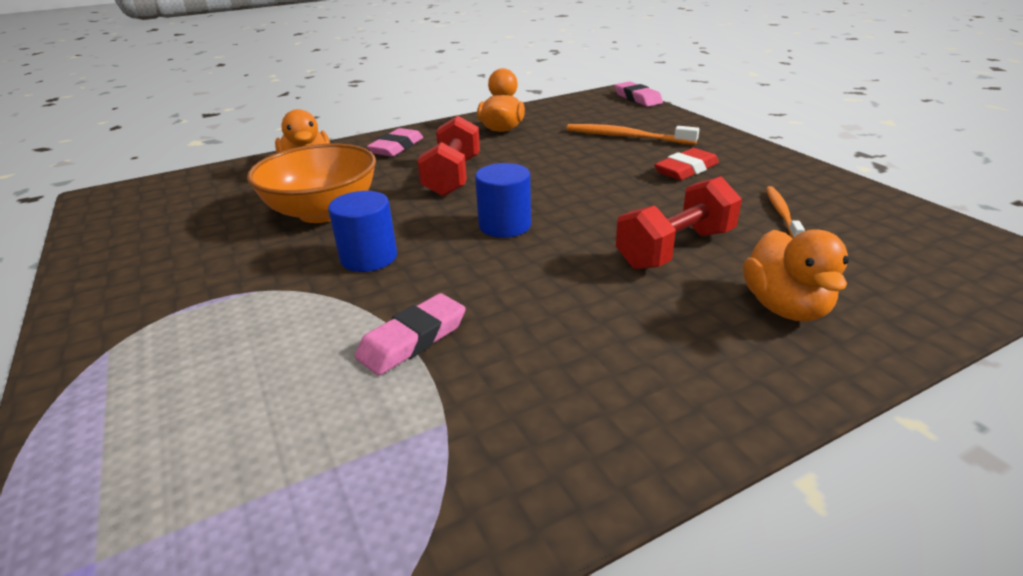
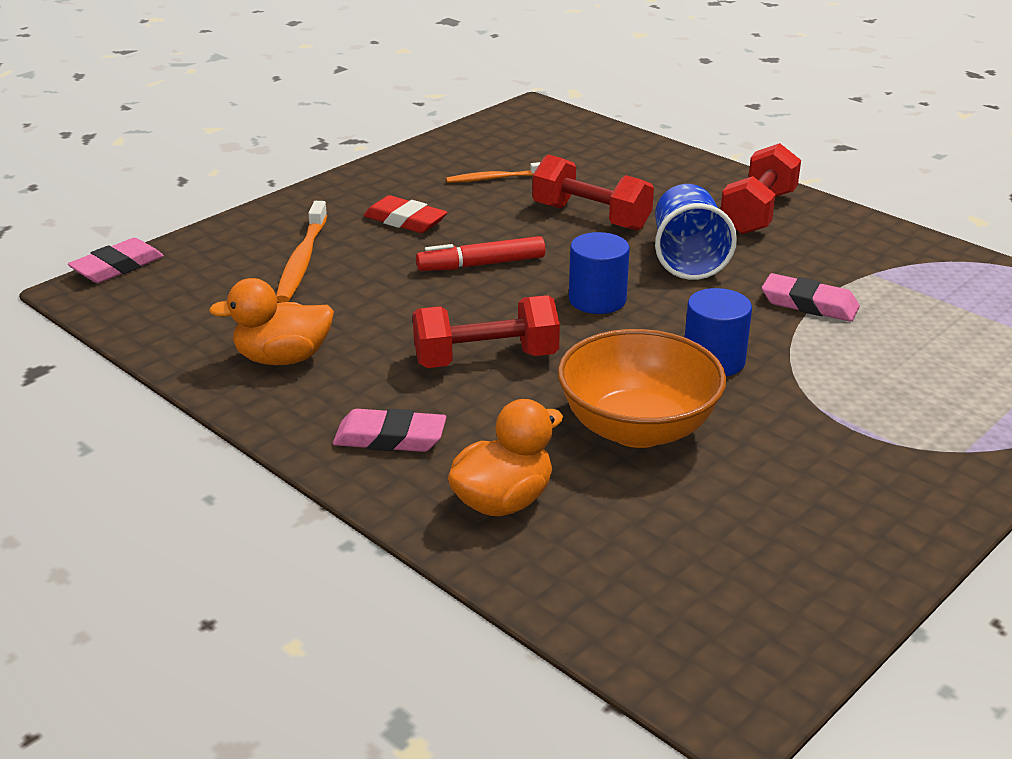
camera: 110 degrees left, 0 degrees up
(558, 286) = (688, 258): none -> blue cup
(593, 189) = (481, 264): none -> red marker
(665, 372) = (758, 213): none -> red dumbbell
(785, 307) = (651, 179): orange duck -> none

